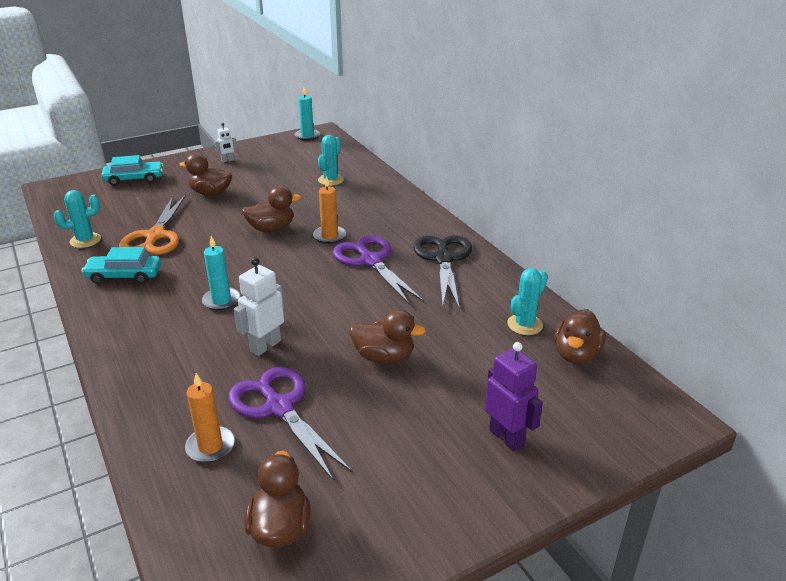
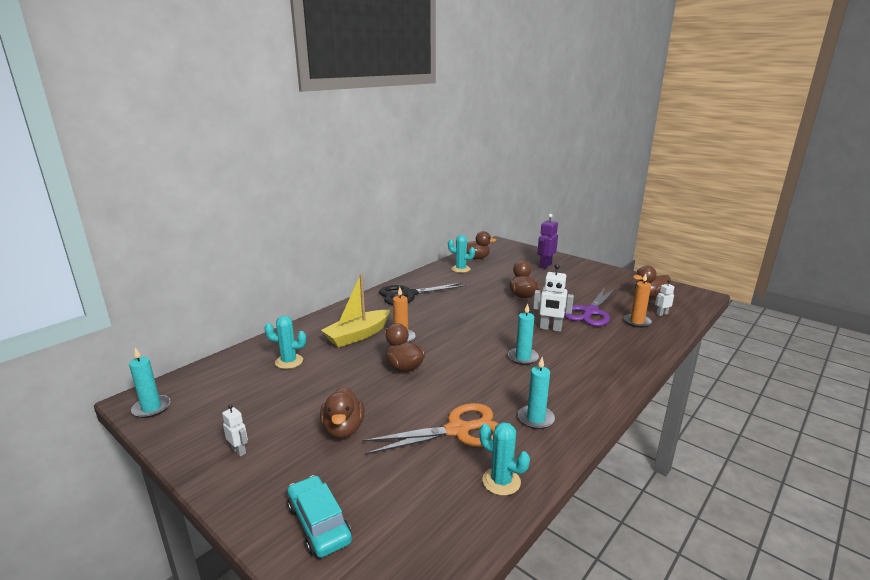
camera: 110 degrees left, 10 degrees down
(124, 276) = (536, 419): turquoise car -> turquoise candle
(207, 498) = (662, 314): none -> white robot
(355, 214) = (357, 335): none -> yellow boat
(370, 261) = (427, 316): purple scissors -> none

